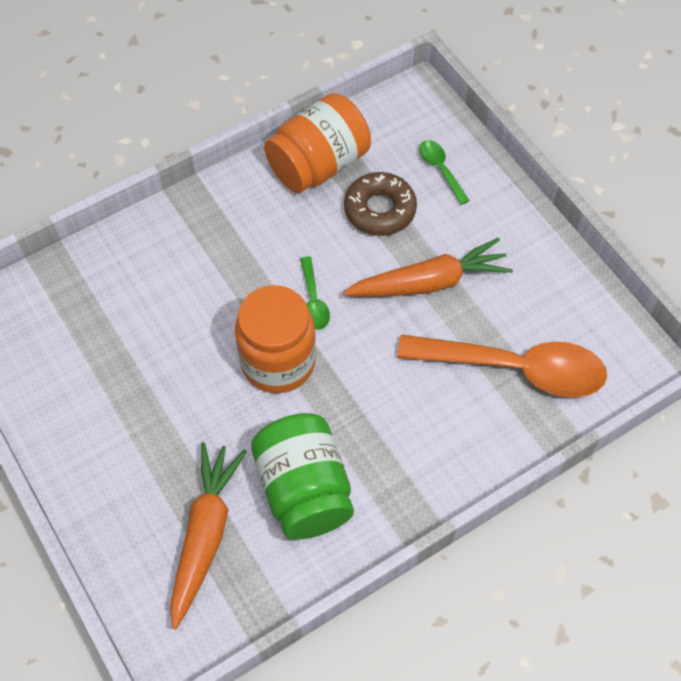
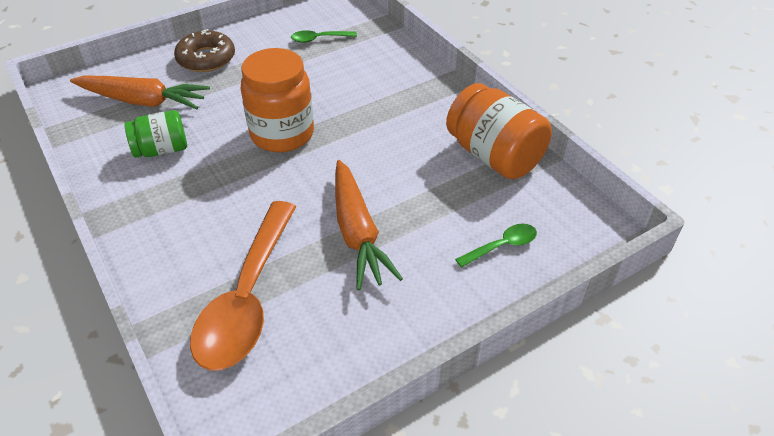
camera: 90 degrees right, 15 degrees down
(304, 489) = (162, 150): green jar -> green jar, size x0.61
(313, 301) = (341, 154): green spoon -> green spoon (319, 39)
(380, 210) = (444, 197): brown donut -> brown donut (206, 58)

